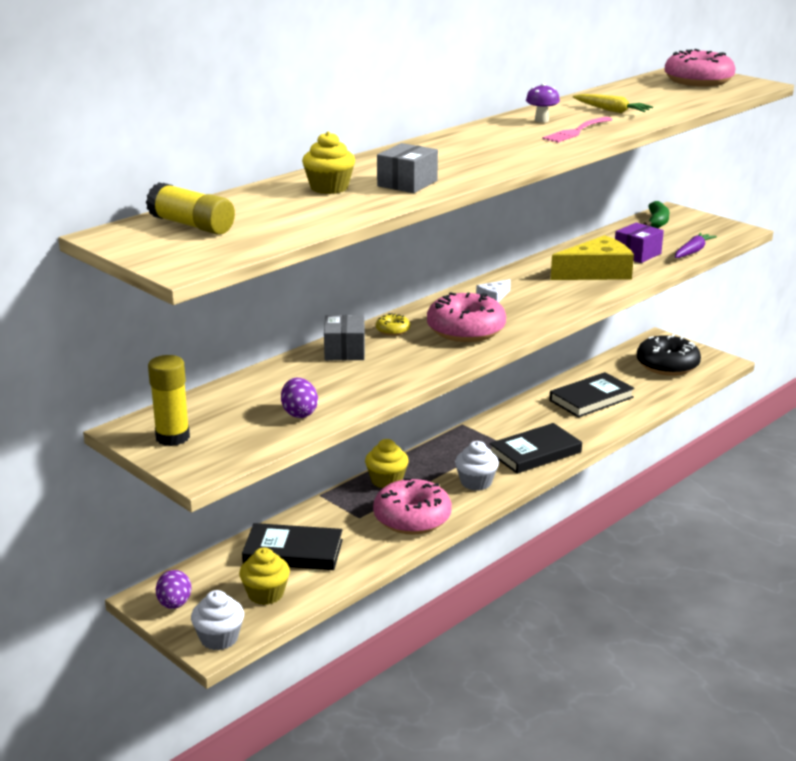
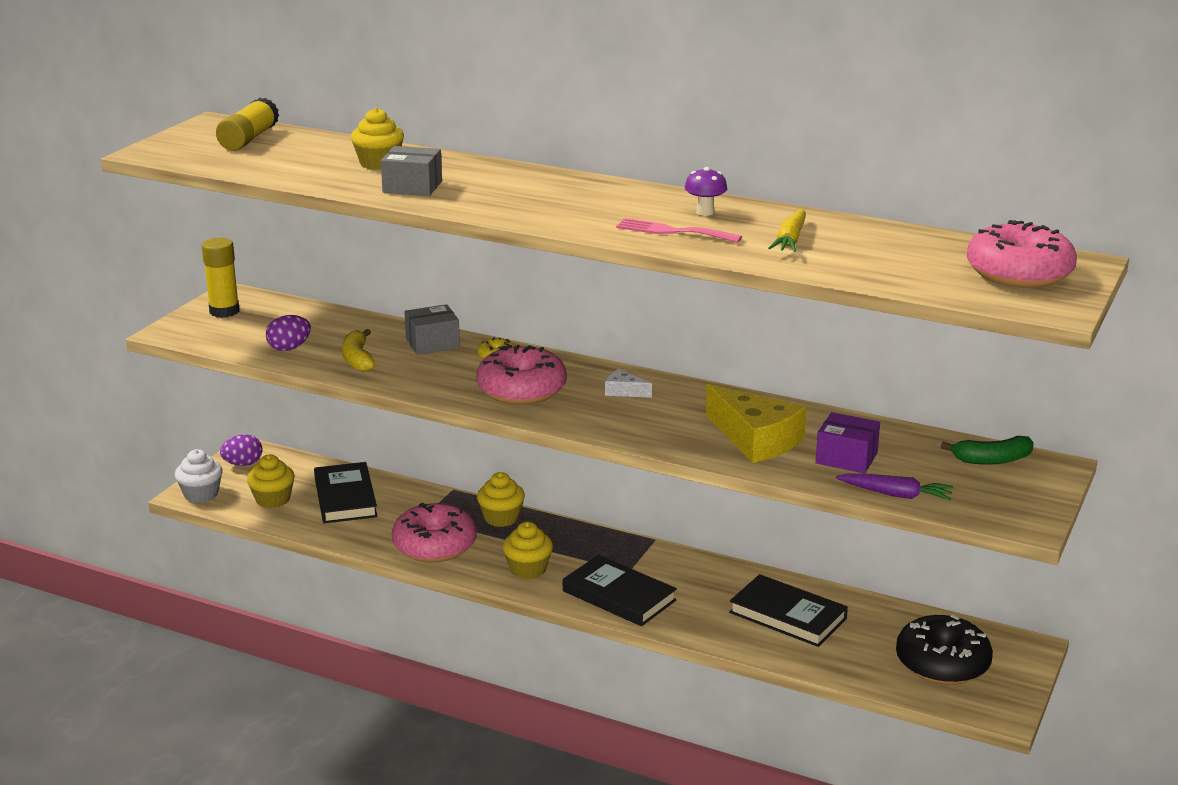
camera: 70 degrees right, 0 degrees up
(352, 385) = (358, 359): none -> yellow banana
(476, 482) = (528, 569): white cupcake -> yellow cupcake

